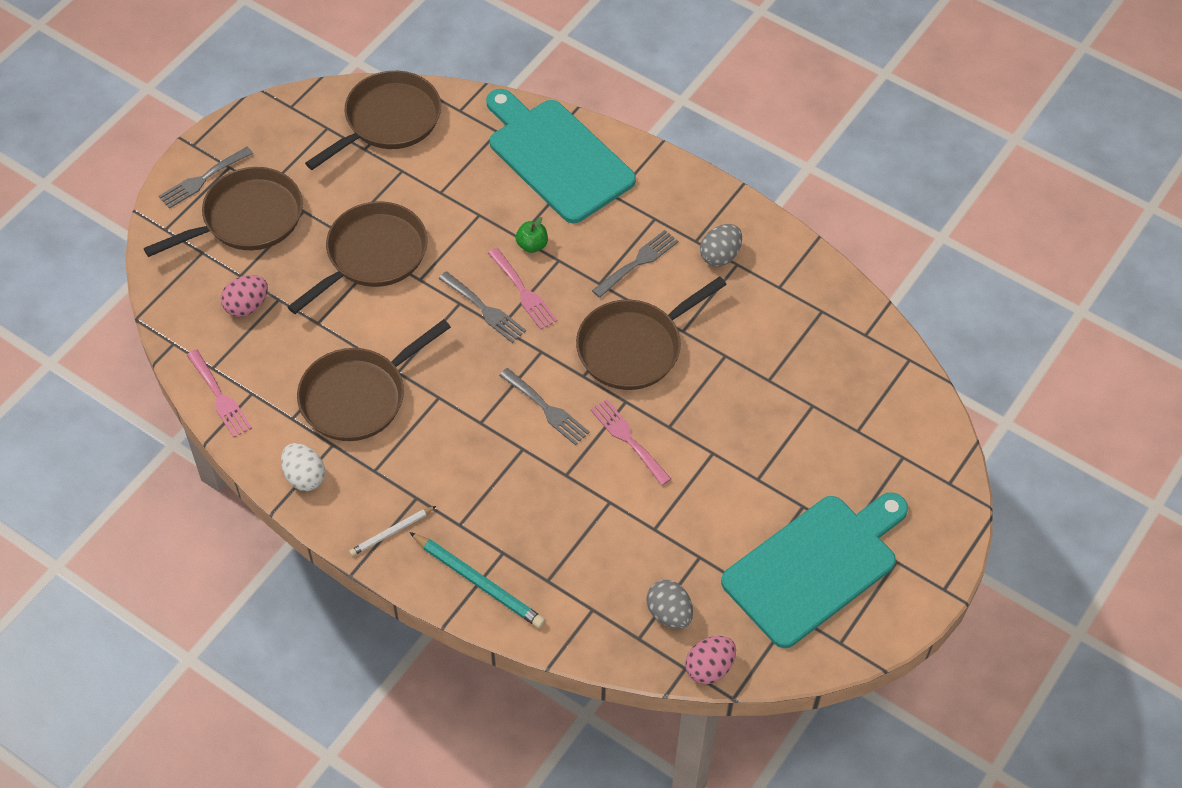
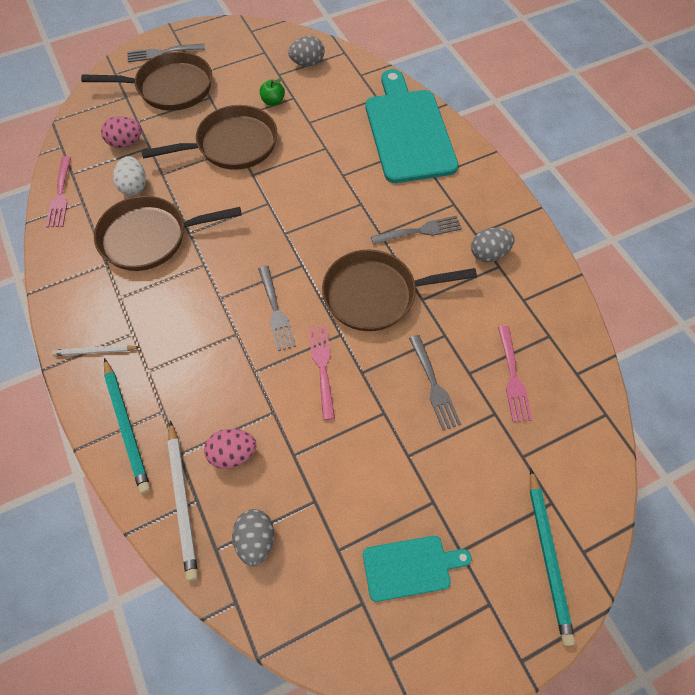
camera: 30 degrees right, 5 degrees up
(304, 476) = (69, 278): white egg -> white egg (134, 186)
(388, 121) = (307, 63): brown pan -> grey egg
(484, 309) = (282, 215): grey fork -> grey fork (434, 385)
(523, 292) = (319, 215): pink fork -> pink fork (513, 377)
(532, 245) = (348, 185): green apple -> green apple (273, 101)
(580, 616) = (182, 501): none -> white pencil
(709, 668) = (256, 615): pink egg -> pink egg (233, 454)
(815, 566) = (410, 567): turquoise cutting board -> turquoise cutting board, size x0.51
(922, 501) = (548, 556): none -> turquoise pencil

